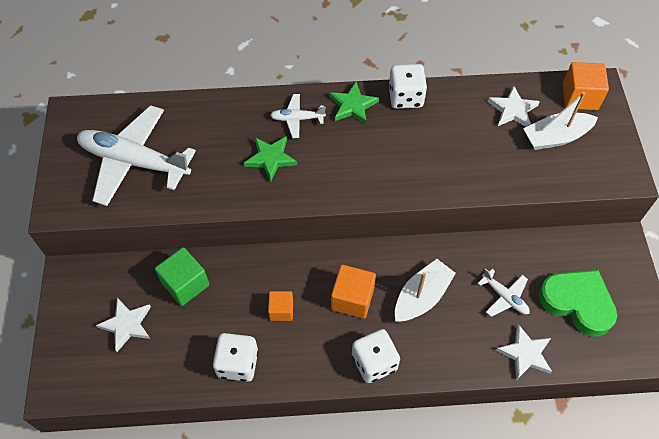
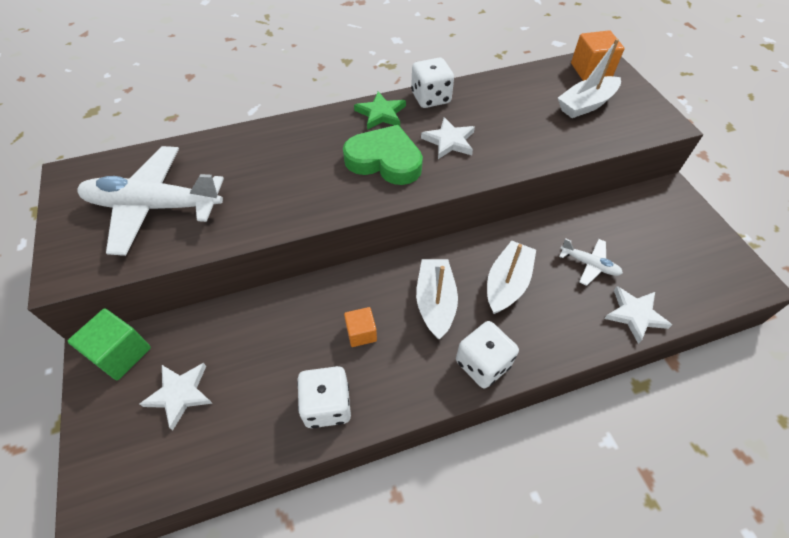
camera: 15 degrees left, 5 degrees down
(185, 284) = (243, 331): green cube -> green cube (121, 353)
(270, 158) = (310, 174): green star -> none
(297, 119) = (327, 134): white plane -> none
(352, 299) = (435, 302): orange cube -> white boat
(512, 110) = (536, 90): white star -> white star (449, 141)
(577, 303) = (660, 254): green heart -> green heart (385, 160)

